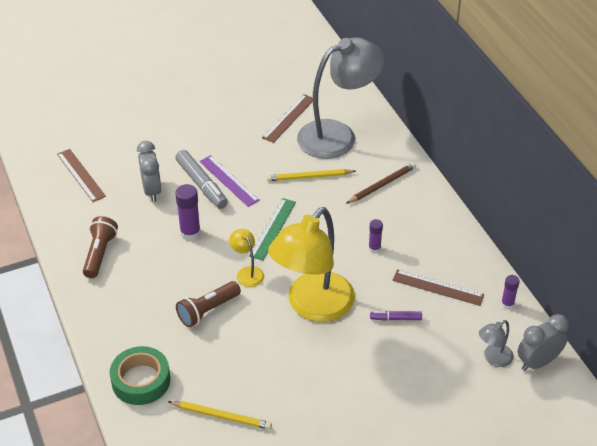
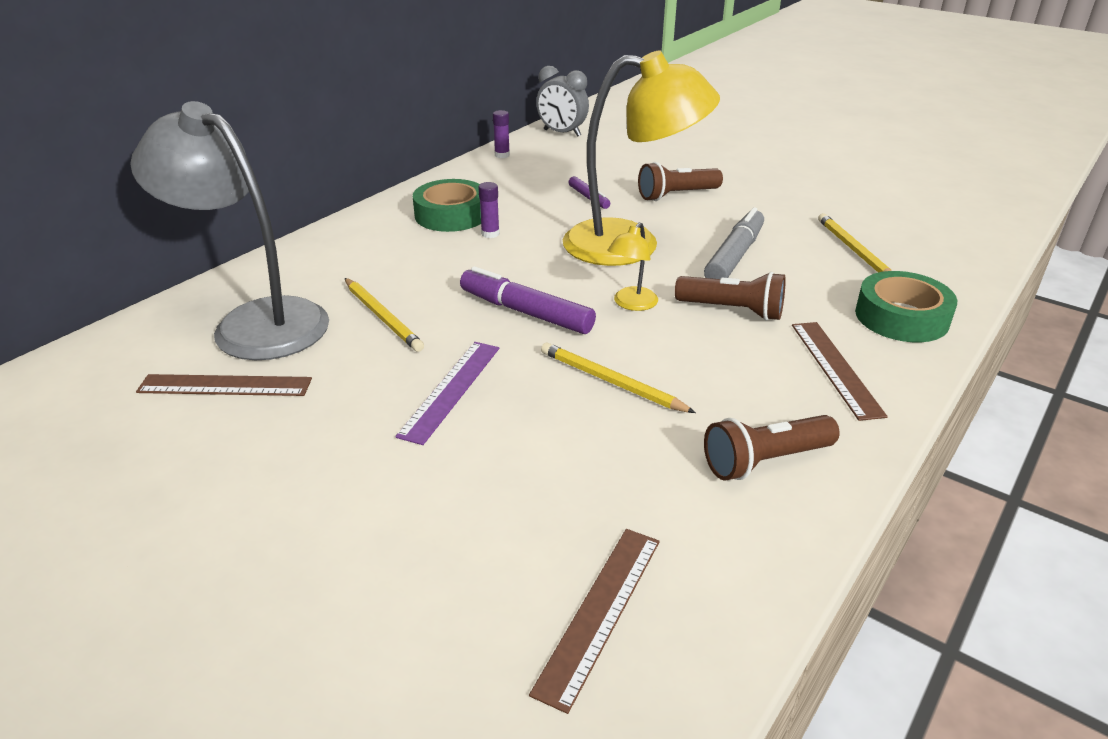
camera: 120 degrees left, 10 degrees down
(152, 190) = (552, 471): grey clock -> none
(190, 233) = (611, 382): purple glue stick -> yellow pencil
(201, 185) = (485, 416): grey marker -> grey marker (734, 256)
(273, 228) = (526, 312): green ruler -> purple marker
(367, 370) = (676, 195): none -> brown flashlight
(382, 185) = (358, 258): brown pencil -> none
(414, 240) = (451, 215): none -> green tape
(438, 287) = (516, 188): brown ruler -> brown ruler (835, 368)
(493, 358) = (582, 149): grey lamp -> none

